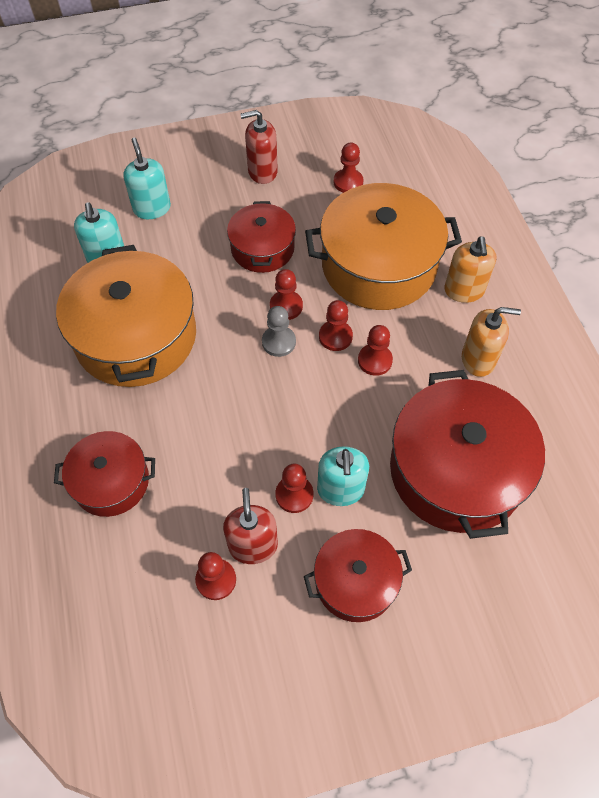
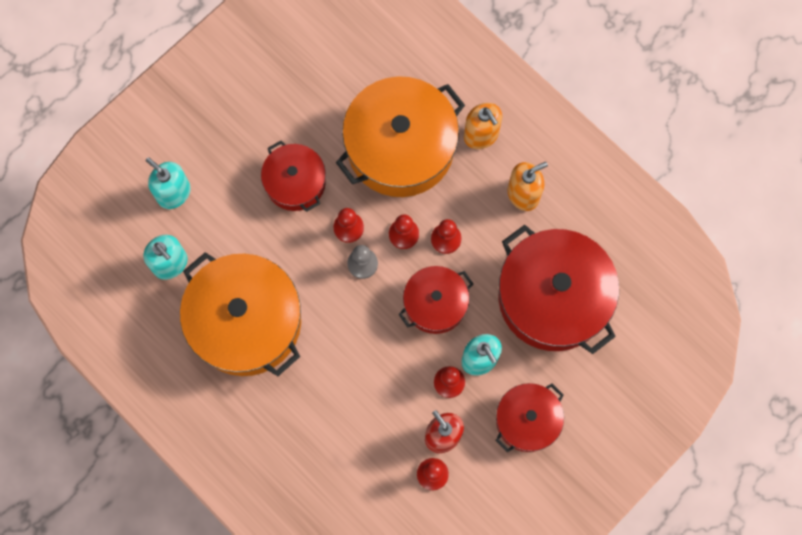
camera: 30 degrees left, 15 degrees up
(111, 481) = (311, 448): red pot -> red pot (435, 303)
(262, 171) = (245, 102): red soap dispenser -> none
(348, 182) = (327, 73): red pawn -> none

